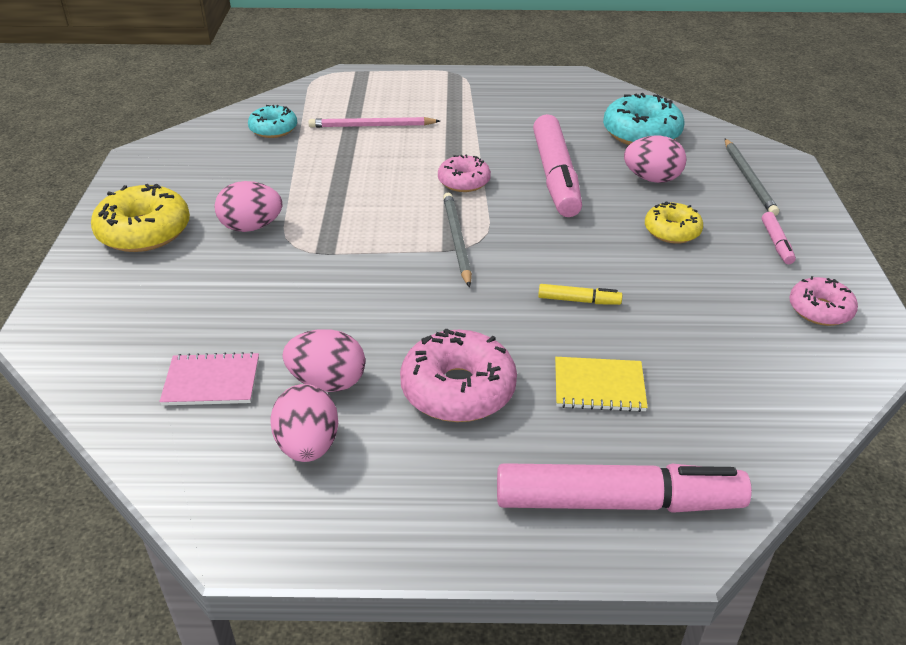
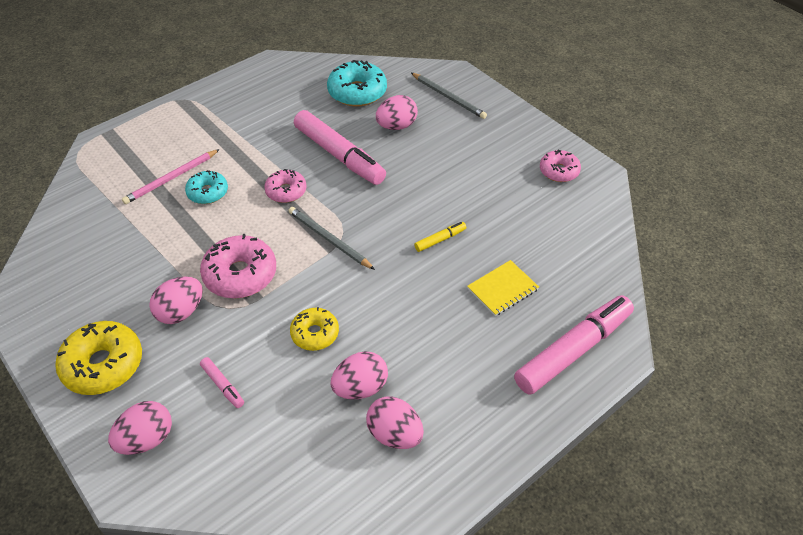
camera: 40 degrees left, 10 degrees up
(102, 305) = (147, 439): none -> pink egg
(211, 381) = (290, 437): pink notebook -> none
(273, 129) = (97, 221): turquoise donut -> turquoise donut (208, 192)
(458, 389) = (436, 341): pink donut -> pink donut (240, 274)
(672, 231) = (443, 160): yellow donut -> yellow donut (315, 333)
(776, 243) = (502, 137): pink marker -> pink marker (223, 385)

